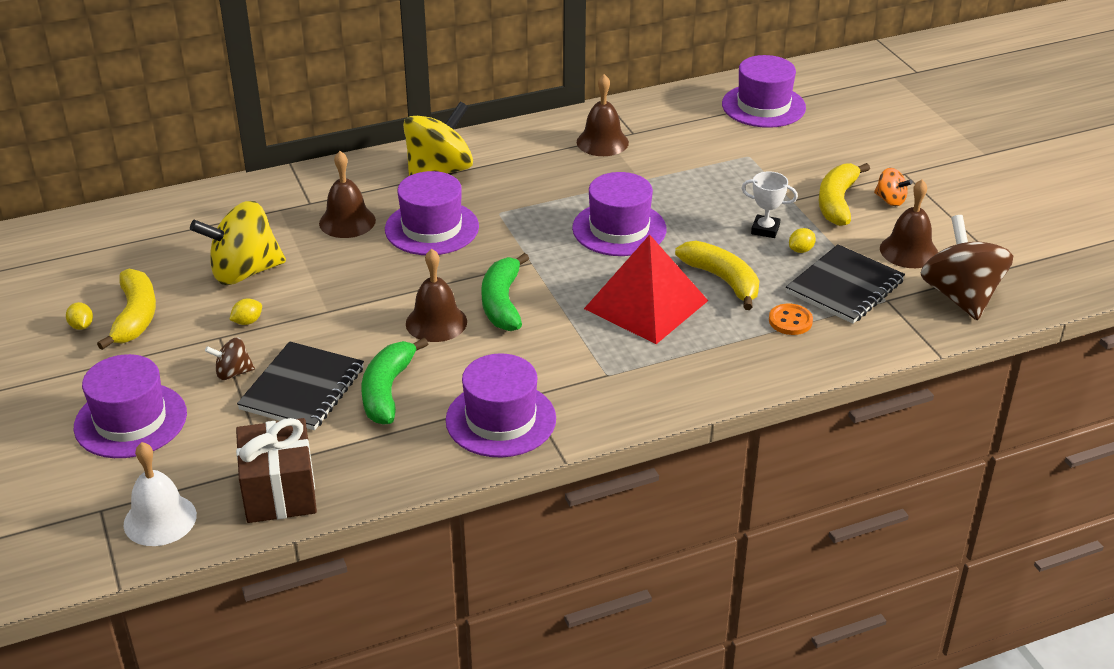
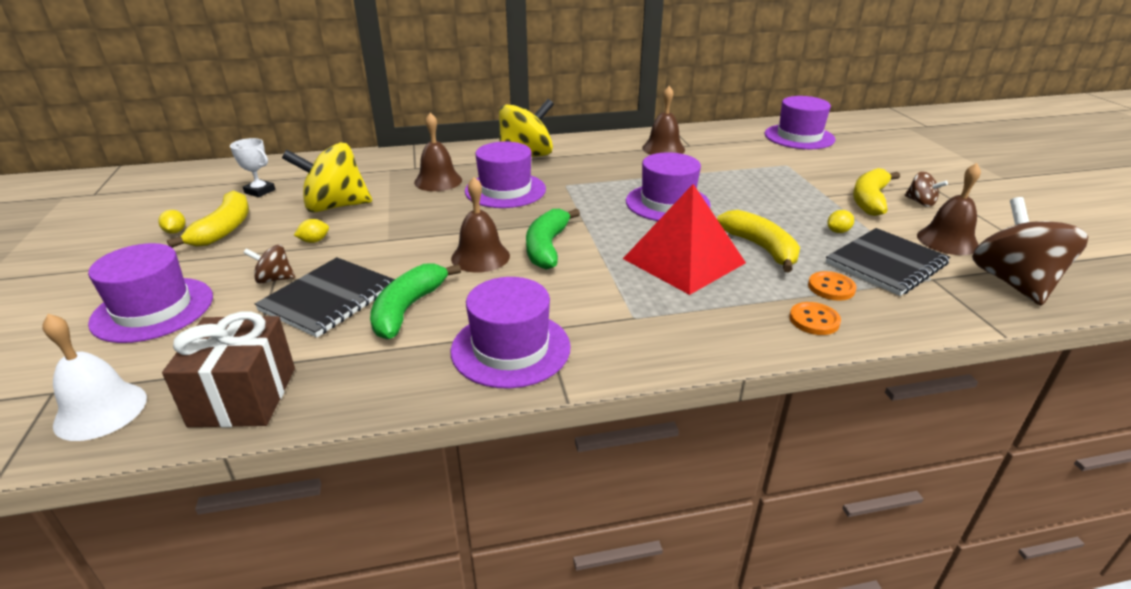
camera: 10 degrees right, 5 degrees down
(765, 229) = (802, 214): white trophy -> white trophy (260, 191)
(773, 359) = (814, 320): none -> orange button
(890, 200) = (920, 202): orange spinning top -> brown spinning top

